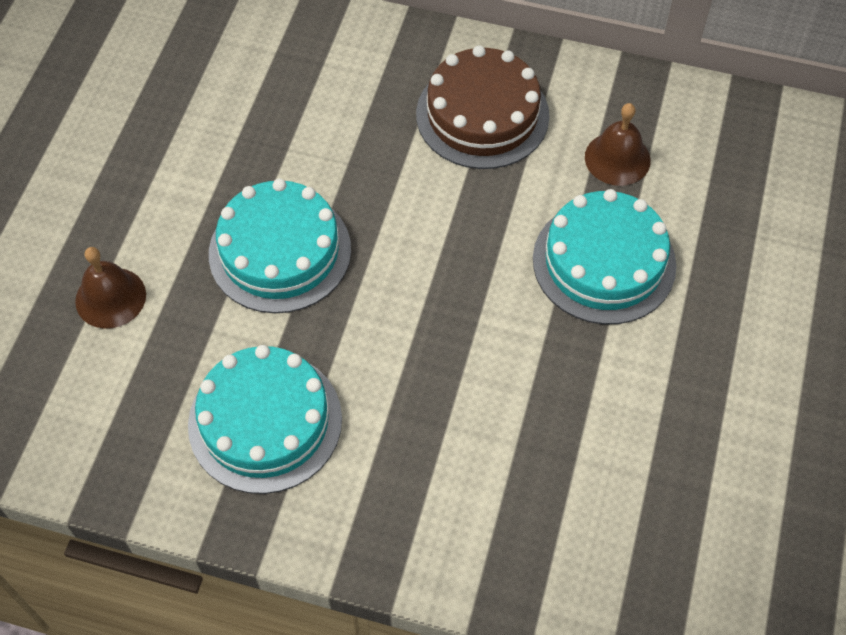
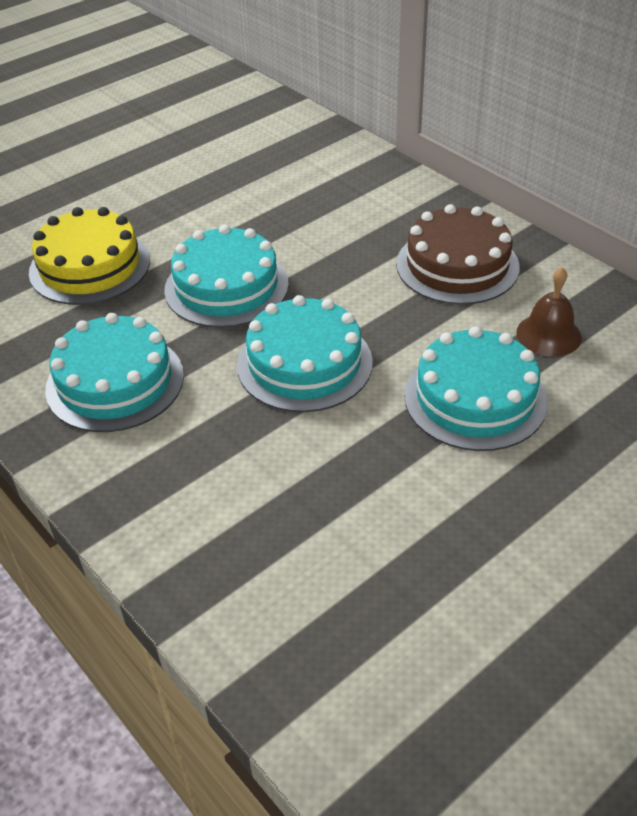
camera: 35 degrees right, 15 degrees down
(110, 297) = (90, 266): brown bell -> yellow cake
(428, 303) = (304, 363): none -> turquoise cake

